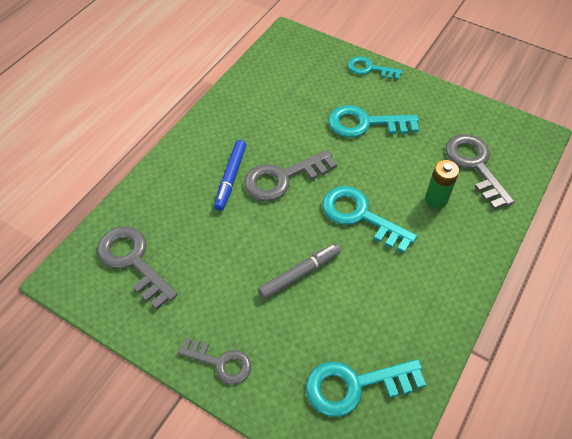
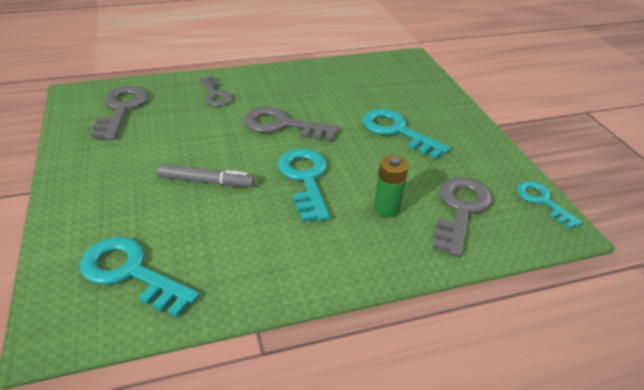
camera: 40 degrees right, 15 degrees down
(221, 362) = (77, 191): grey key -> grey key (215, 95)
(231, 178) = (247, 105): blue marker -> none
(369, 69) = (451, 104): turquoise key -> turquoise key (542, 201)

